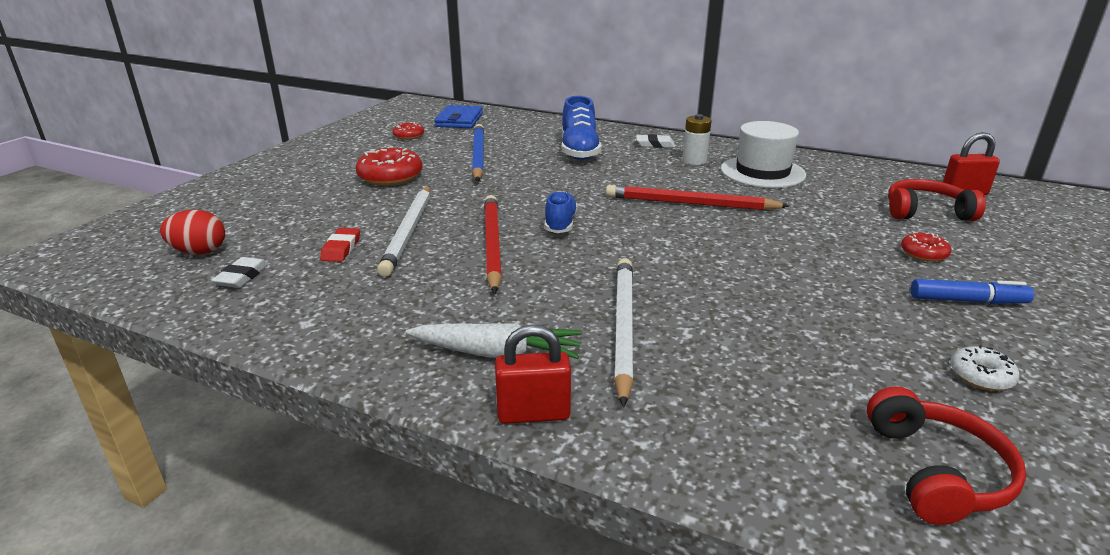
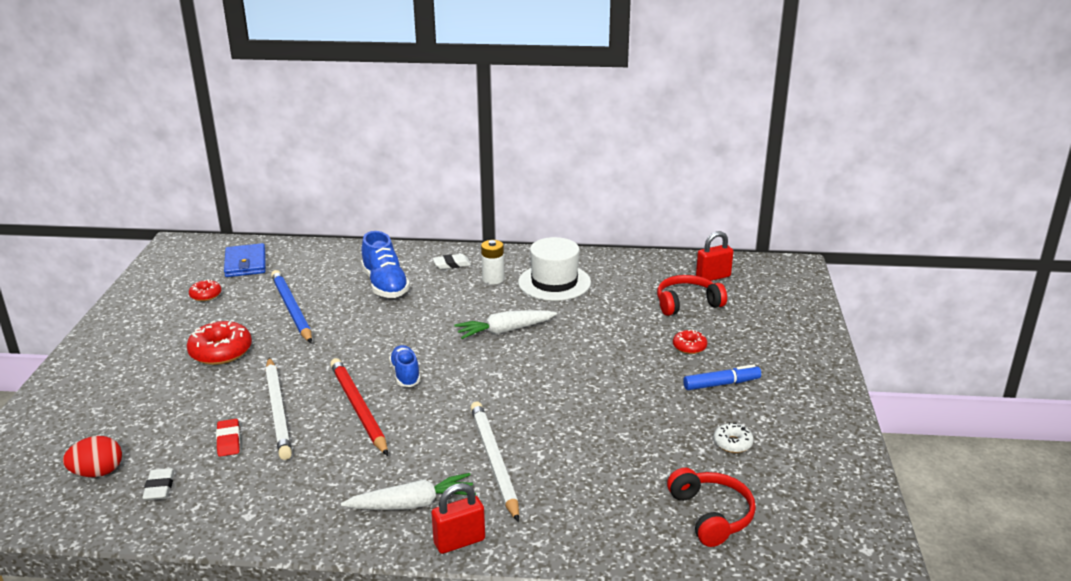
camera: 20 degrees left, 0 degrees up
(690, 204) = (505, 331): red pencil -> white carrot

